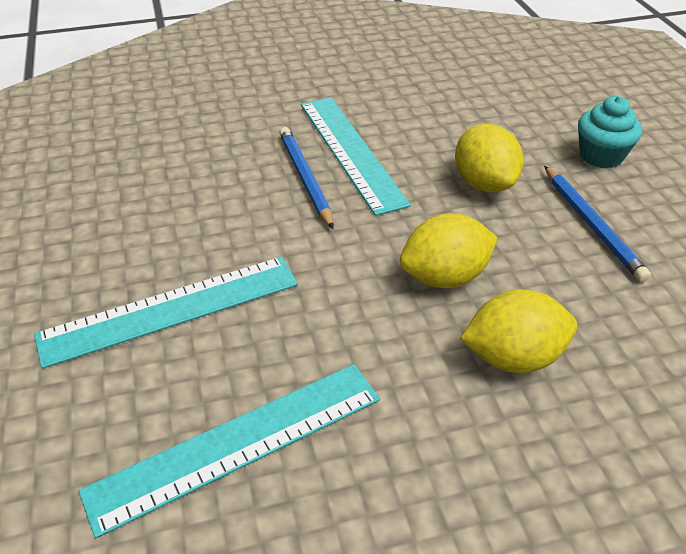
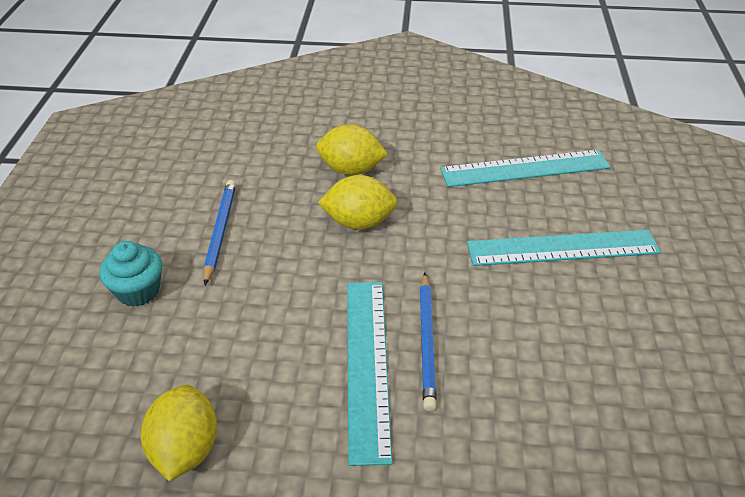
camera: 160 degrees left, 0 degrees up
(484, 183) = (268, 290): yellow lemon -> yellow lemon (186, 449)

